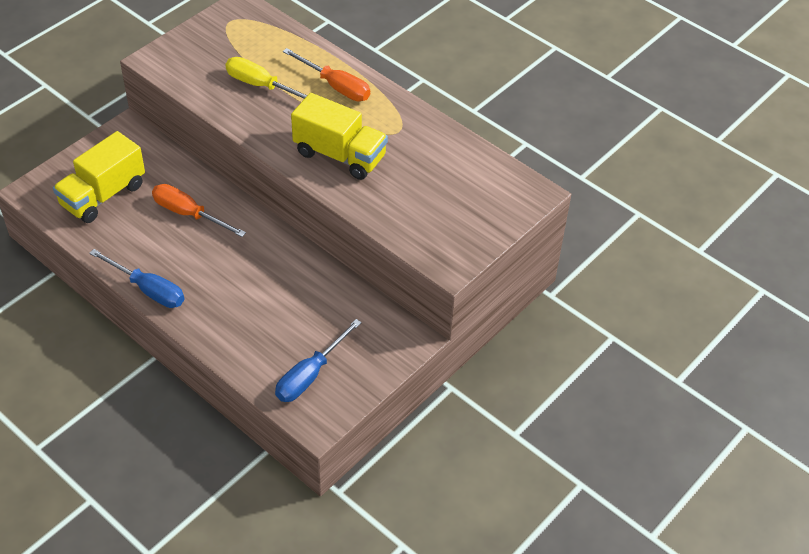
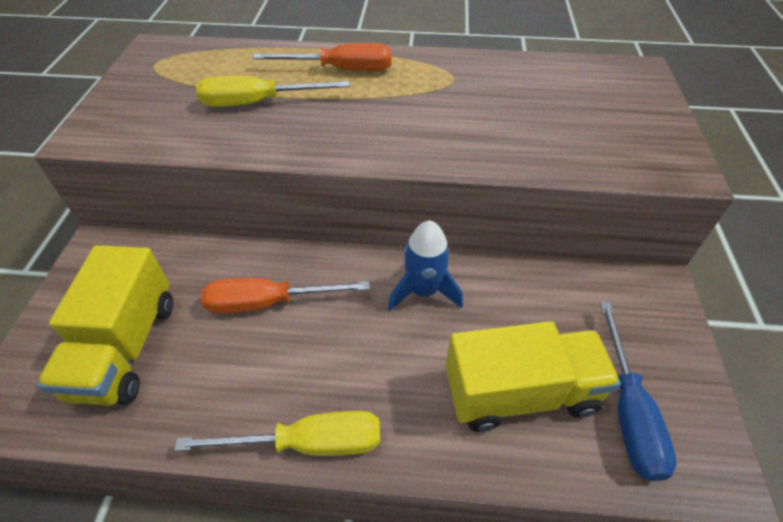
camera: 35 degrees left, 0 degrees up
(148, 290) = (308, 443): blue screwdriver -> yellow screwdriver
(275, 258) = (423, 291): none -> blue rocket
(340, 155) = (426, 125): yellow truck -> yellow truck (520, 392)

